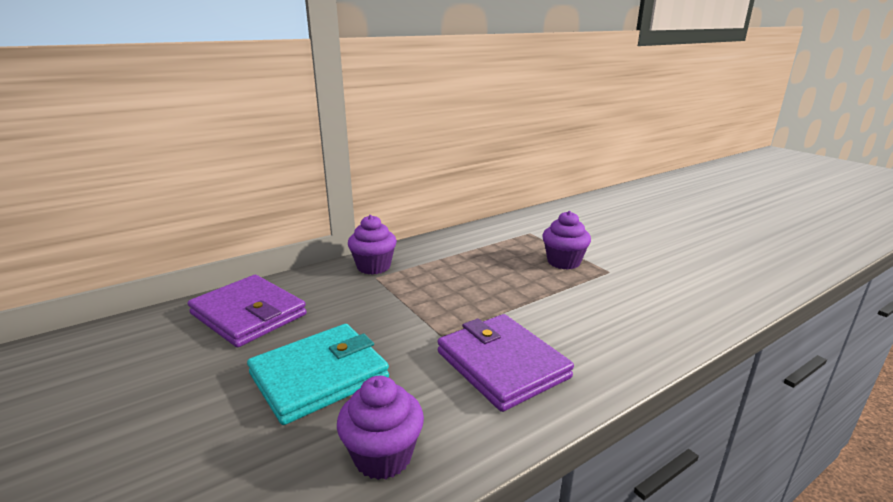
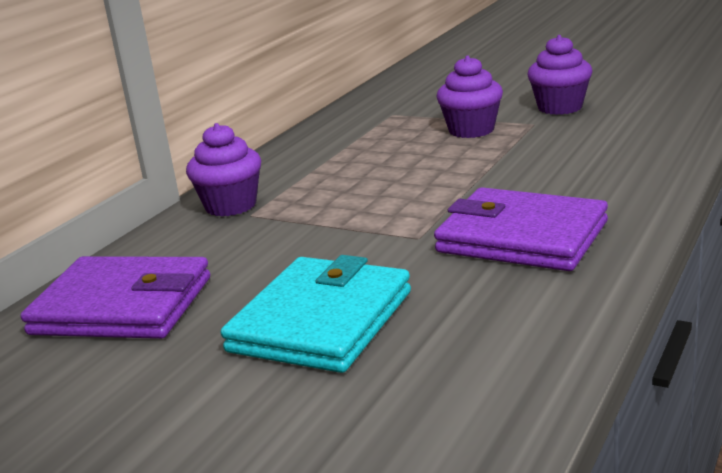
camera: 25 degrees left, 0 degrees up
(383, 456) = (495, 349): purple cupcake -> purple cupcake (560, 107)

